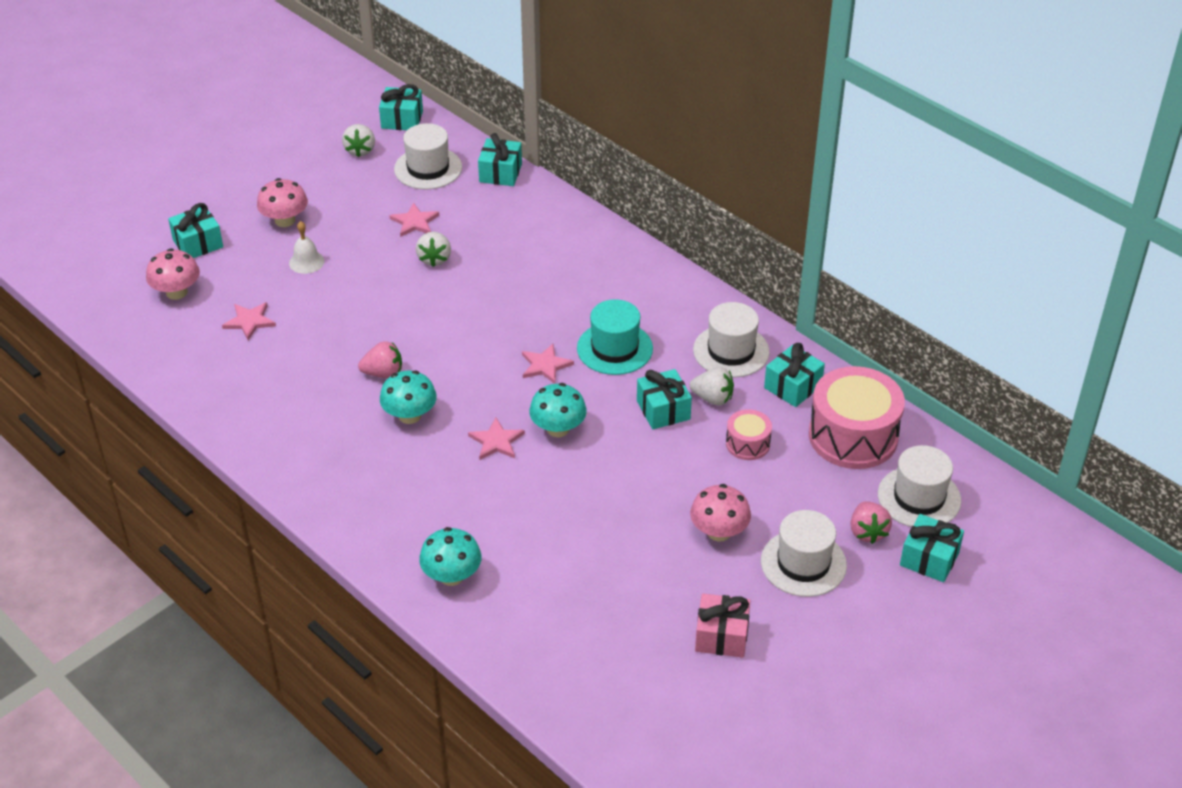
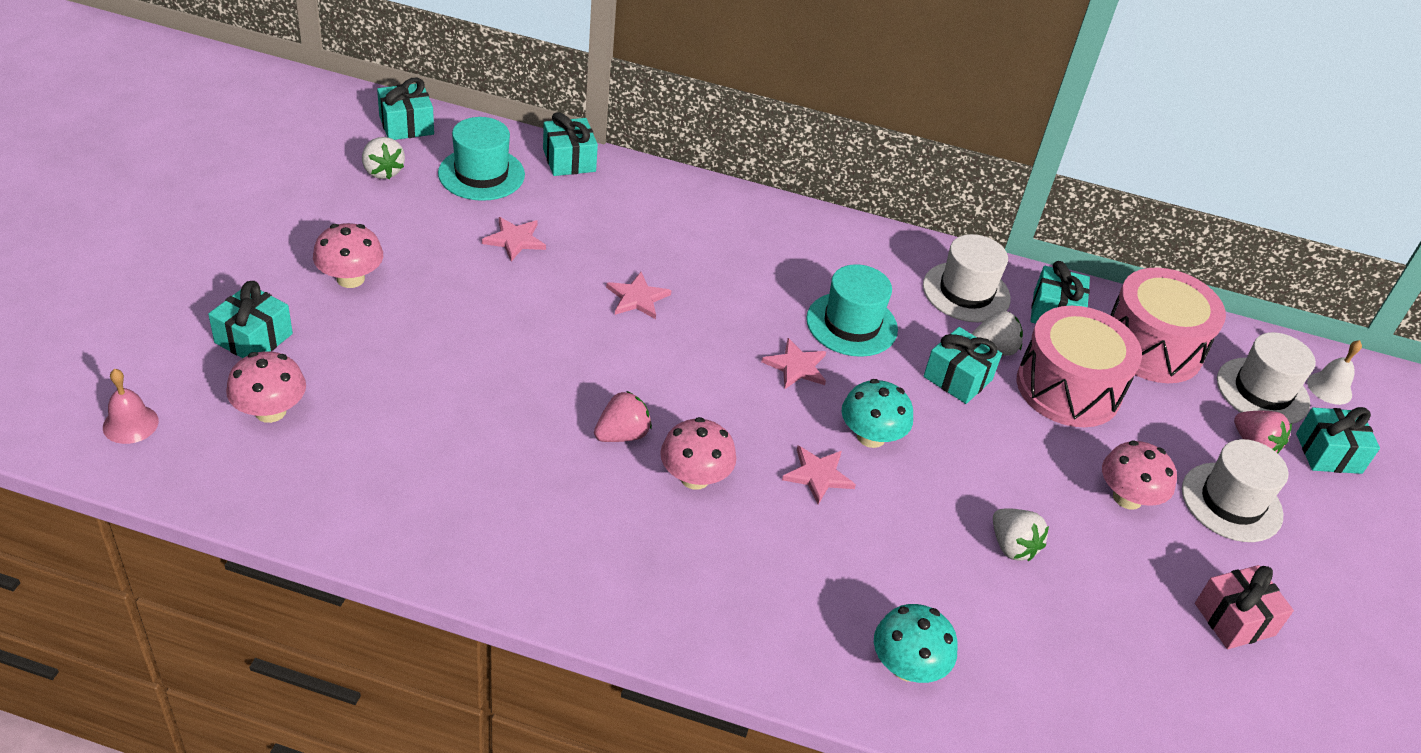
camera: 35 degrees left, 0 degrees up
(93, 276) = (130, 424): none -> pink bell
(249, 321) = (401, 420): pink star -> pink star (637, 298)
(306, 262) = (418, 323): white bell -> white bell (1329, 388)
(410, 415) = (695, 477): turquoise mushroom -> pink mushroom
(428, 168) = (481, 174): white hat -> turquoise hat
(434, 259) = (572, 277): white strawberry -> white strawberry (1012, 546)
(747, 444) = (1068, 388): pink drum -> pink drum, size x2.02

